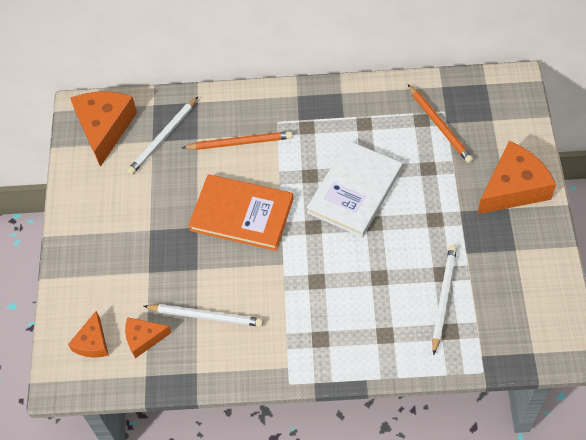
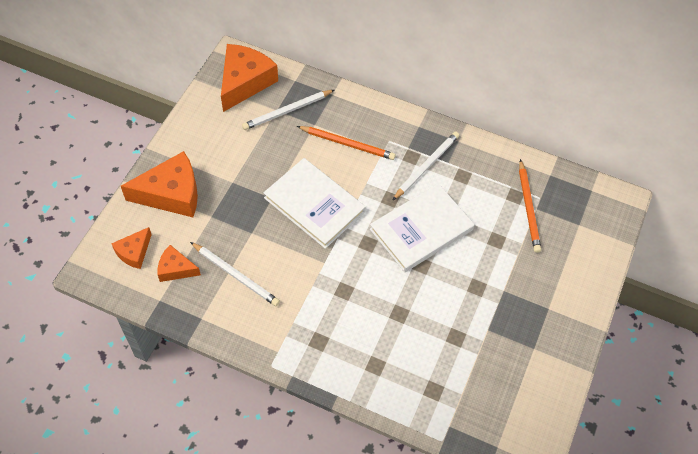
camera: 20 degrees right, 0 degrees up
(241, 214) = (314, 205): orange book -> white book
(443, 298) = (444, 358): white pencil -> white pencil (426, 166)
(513, 188) = (563, 293): orange cheese -> orange cheese (171, 194)

